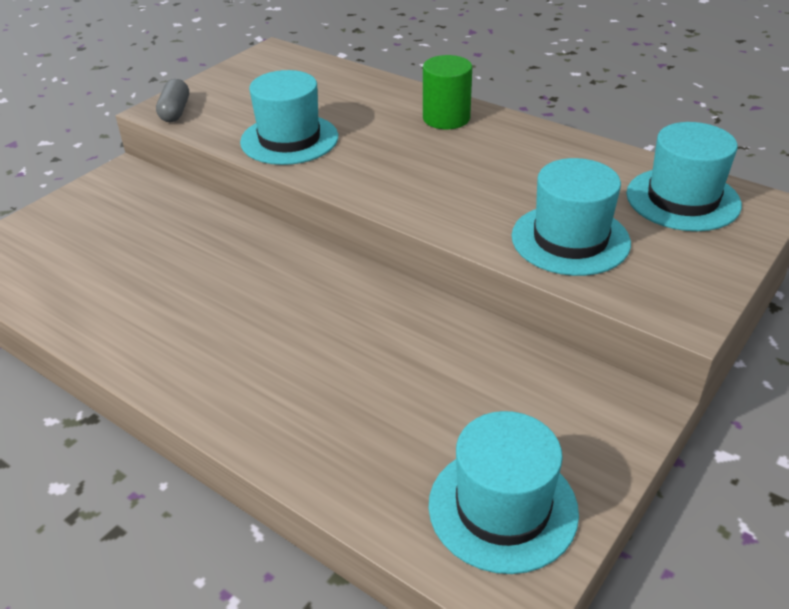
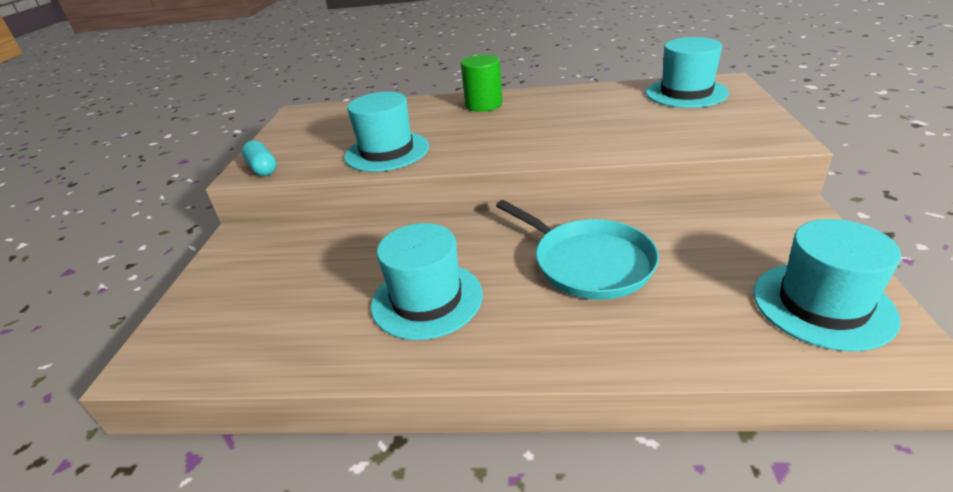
camera: 30 degrees left, 5 degrees down
(175, 111) = (262, 168): grey capsule -> turquoise capsule
(356, 348) = (588, 262): none -> turquoise pan
(570, 239) = (661, 132): turquoise hat -> turquoise hat (427, 299)

